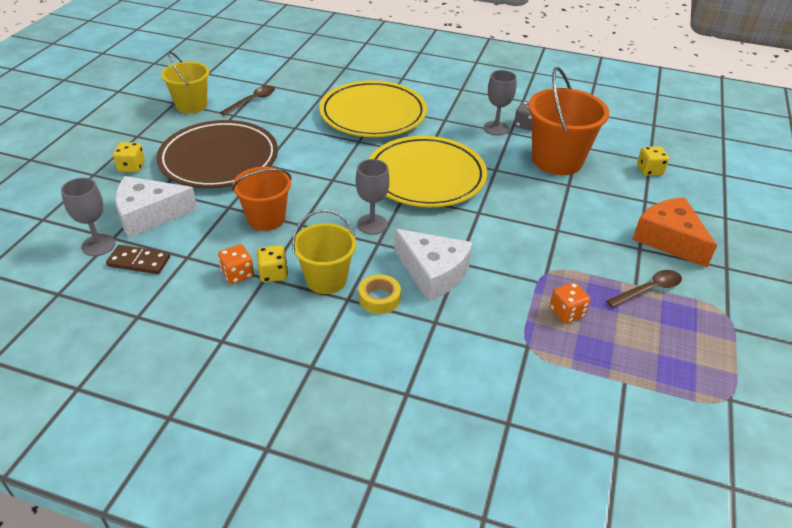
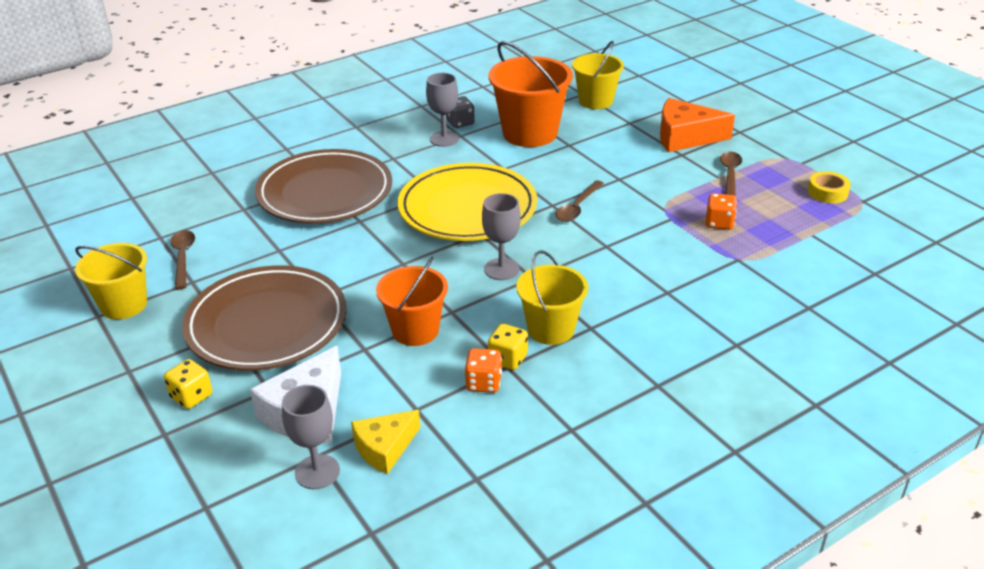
camera: 50 degrees left, 5 degrees down
(139, 262) = (385, 448): brown domino -> yellow cheese
(373, 114) = (325, 193): yellow plate -> brown plate
(379, 298) = (608, 309): yellow tape -> yellow tape (827, 192)
(433, 273) = (606, 265): white cheese -> none
(491, 226) = (577, 207): none -> brown spoon
(649, 170) = (595, 101): yellow dice -> yellow bucket

